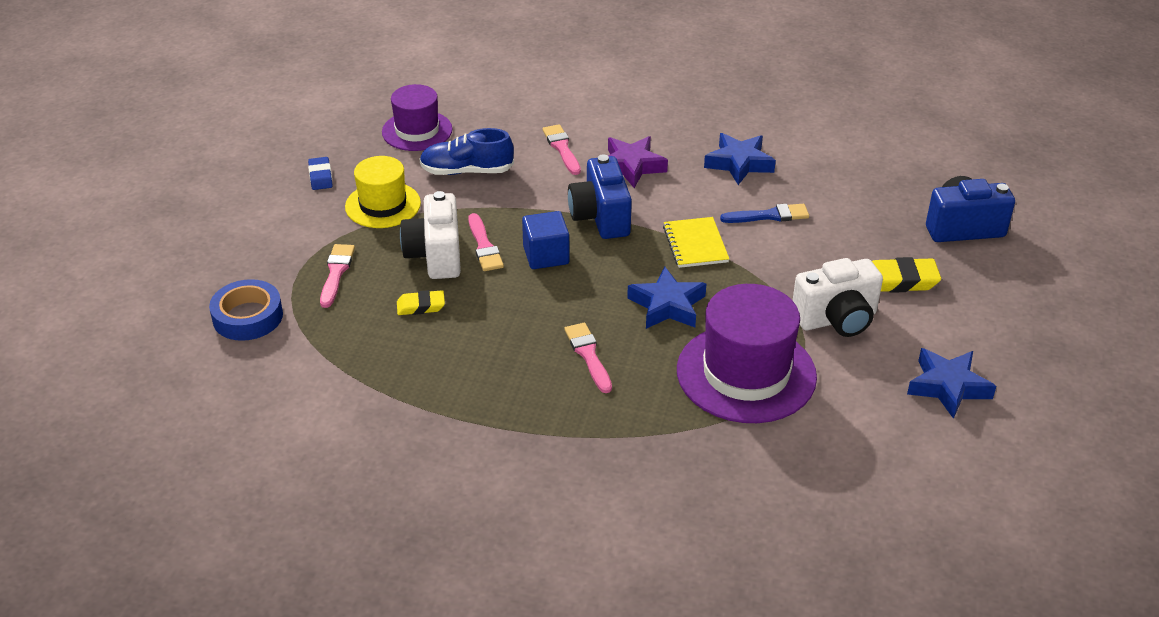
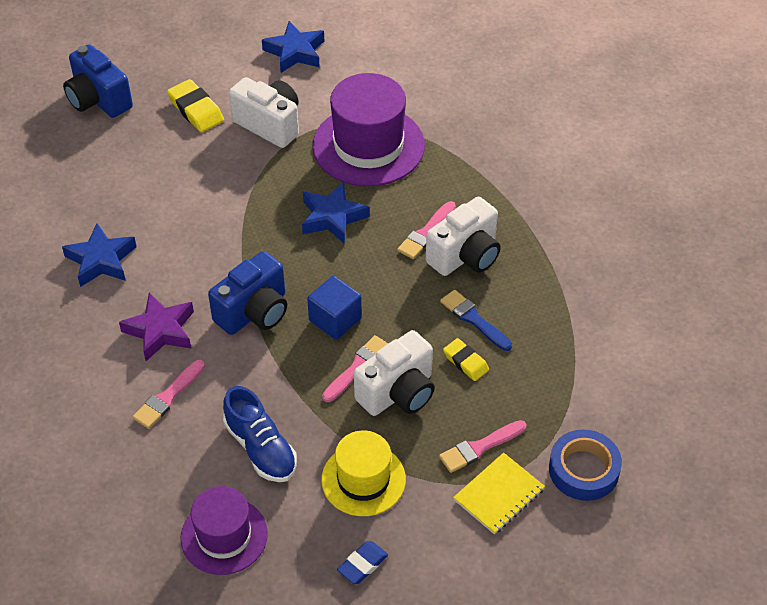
camera: 125 degrees left, 10 degrees up
(534, 366) = (465, 256): none -> white camera
(695, 244) = (242, 236): yellow notebook -> yellow notebook (498, 494)
(769, 216) = (167, 209): blue brush -> blue brush (473, 319)

